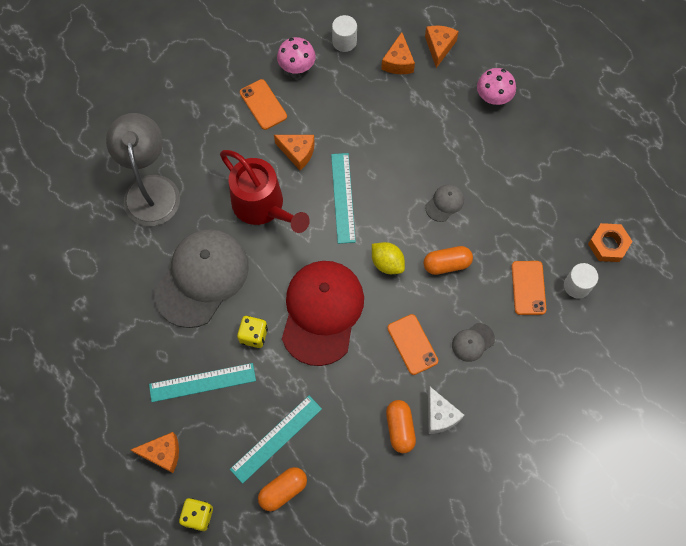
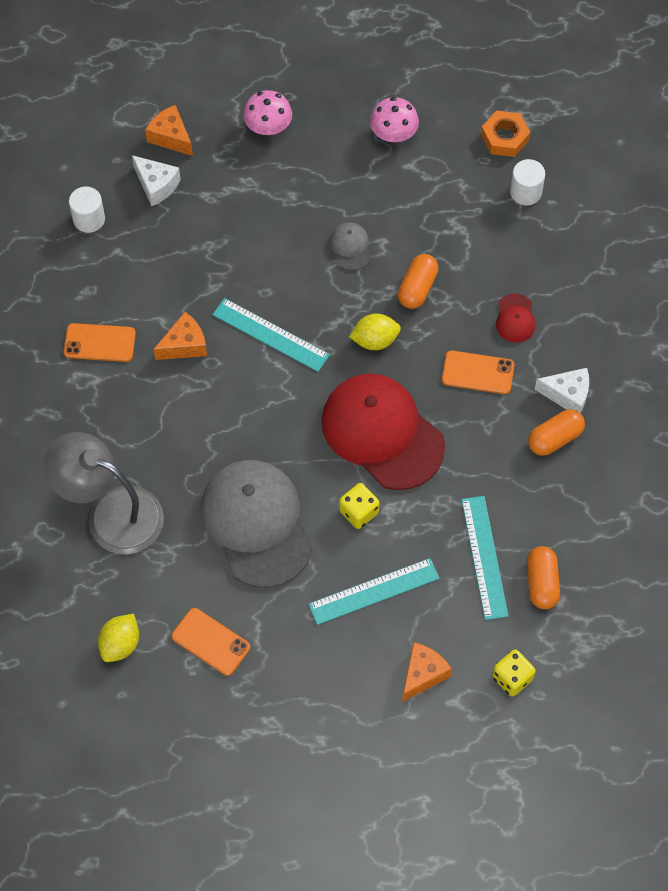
camera: 55 degrees left, 5 degrees down
(65, 253) = (120, 644): none -> yellow lemon
(202, 382) = (374, 591): turquoise ruler -> turquoise ruler turned 45 degrees clockwise
(263, 207) = (221, 416): red watering can -> none
(297, 66) = (80, 282): pink mushroom -> pink mushroom (393, 133)
(398, 62) = (156, 185): orange cheese -> white cheese
(400, 428) = (555, 438): orange capsule -> orange capsule turned 60 degrees counterclockwise
(472, 342) = (515, 318): grey cap -> red cap
(528, 288) = (496, 234): orange phone -> orange phone (211, 641)

